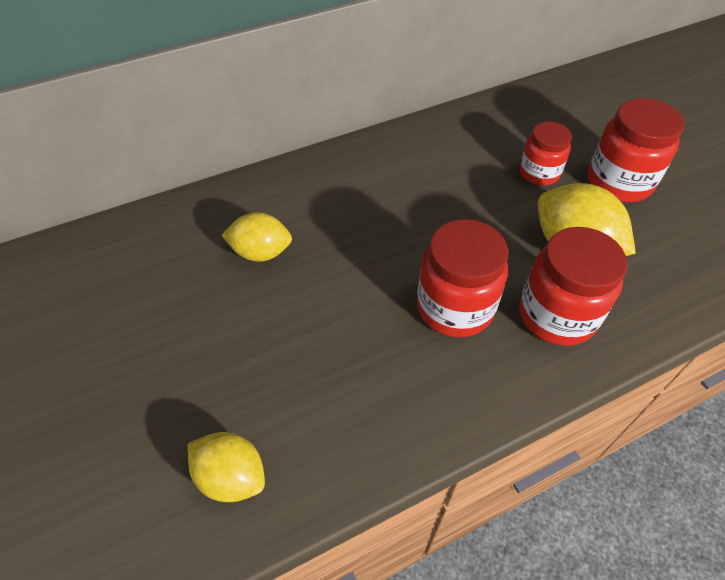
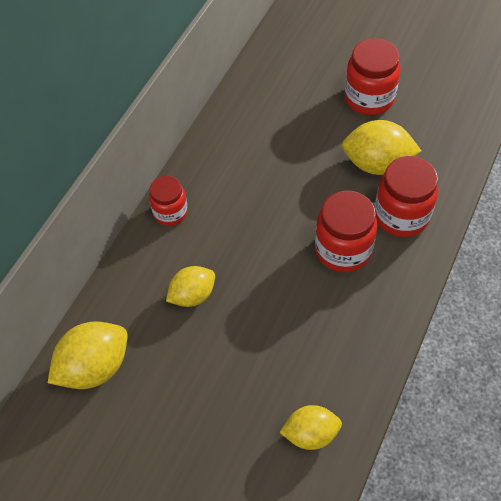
camera: 35 degrees left, 5 degrees up
(114, 256) = (94, 367): none -> yellow lemon
(539, 173) = (317, 121): red jar -> red jar (170, 212)

